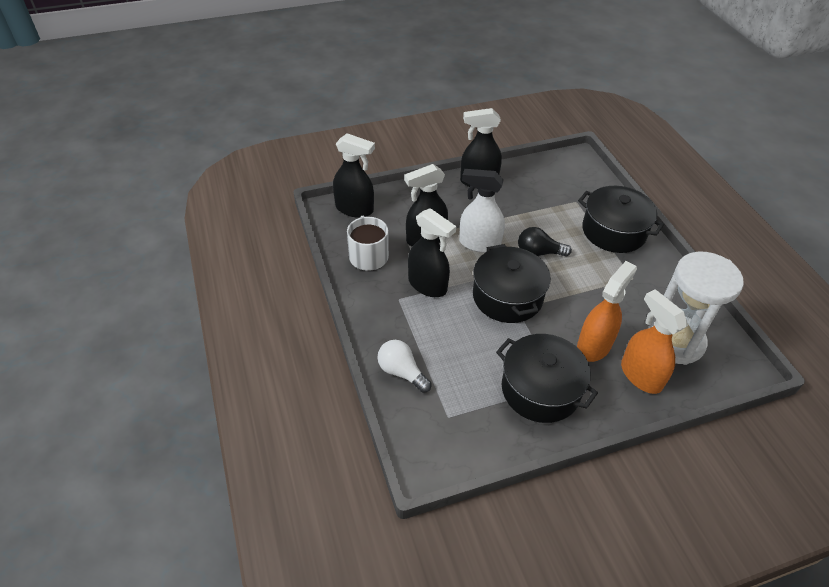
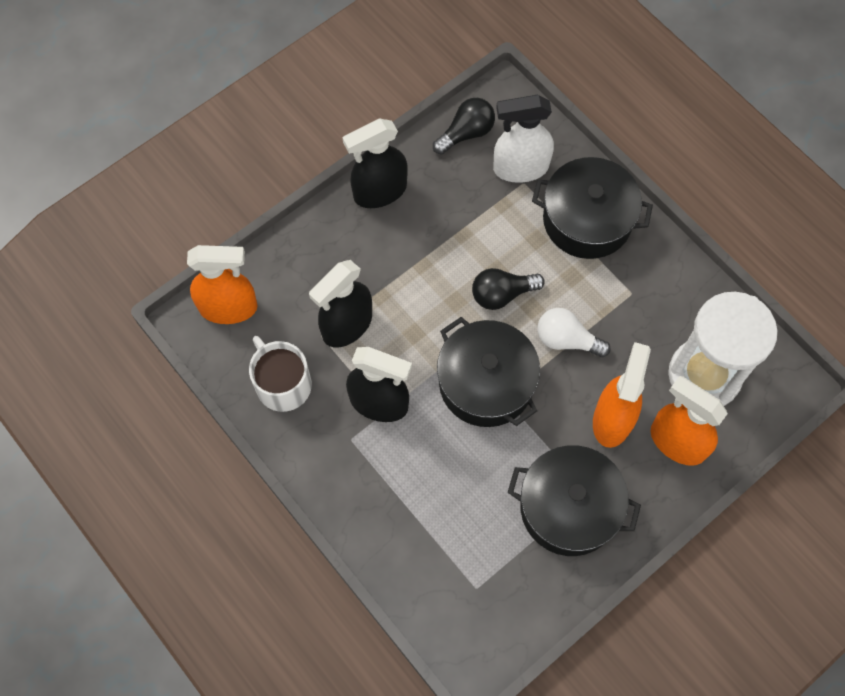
camera: 20 degrees left, 20 degrees up
(355, 209) = (229, 307): black spray bottle -> orange spray bottle
(401, 372) = (398, 548): white light bulb -> white light bulb (566, 340)
(479, 243) = (420, 307): white spray bottle -> white spray bottle (520, 168)
(547, 168) = (466, 133): none -> black light bulb

